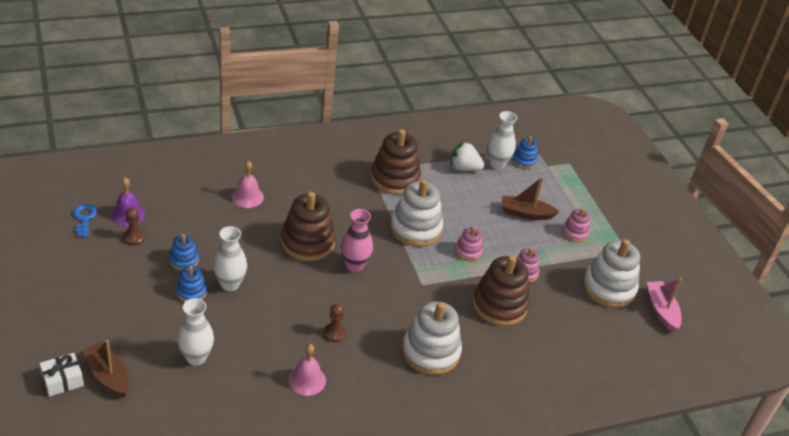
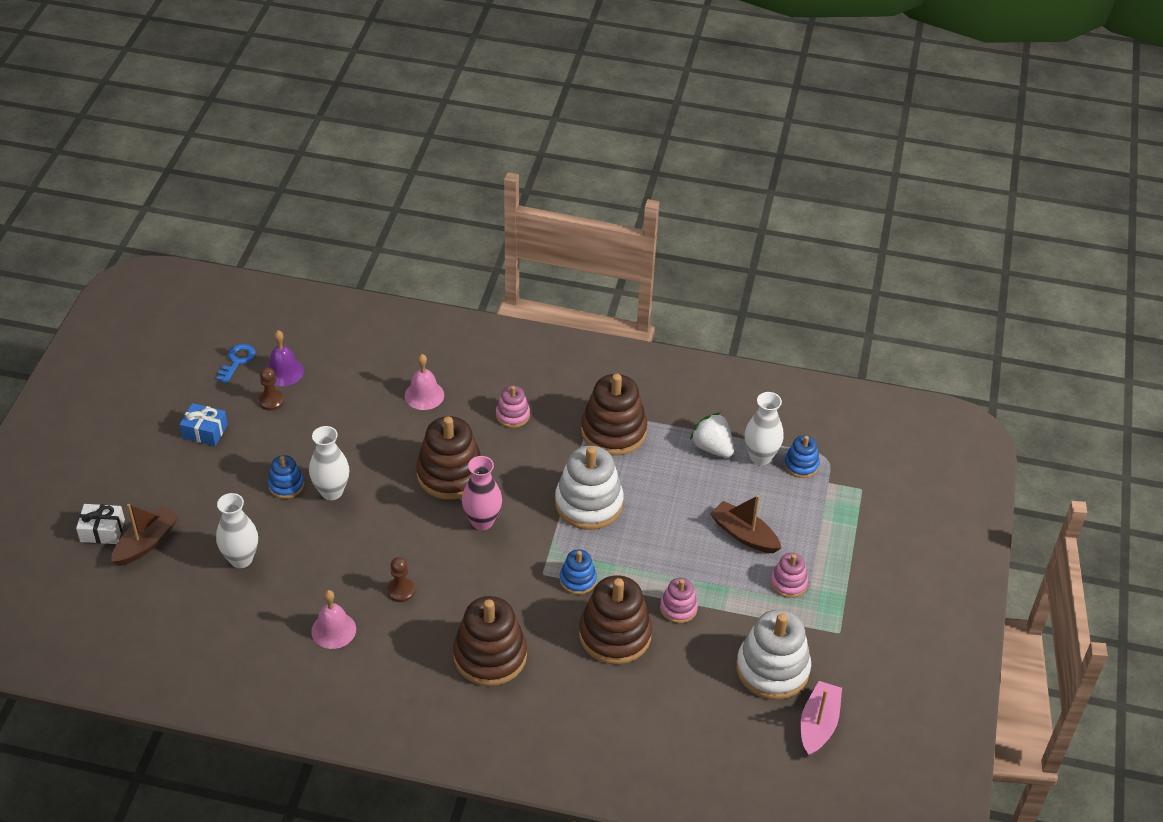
camera: 35 degrees right, 5 degrees up
(96, 276) = (205, 431): none -> blue gift
(108, 375) = (146, 543): brown boat -> brown boat turned 45 degrees clockwise
(184, 260) = (304, 446): blue stacking toy -> blue stacking toy (578, 580)
(431, 352) = (490, 655): white stacking toy -> brown stacking toy
(468, 252) = (629, 556): pink stacking toy -> pink stacking toy (512, 415)

